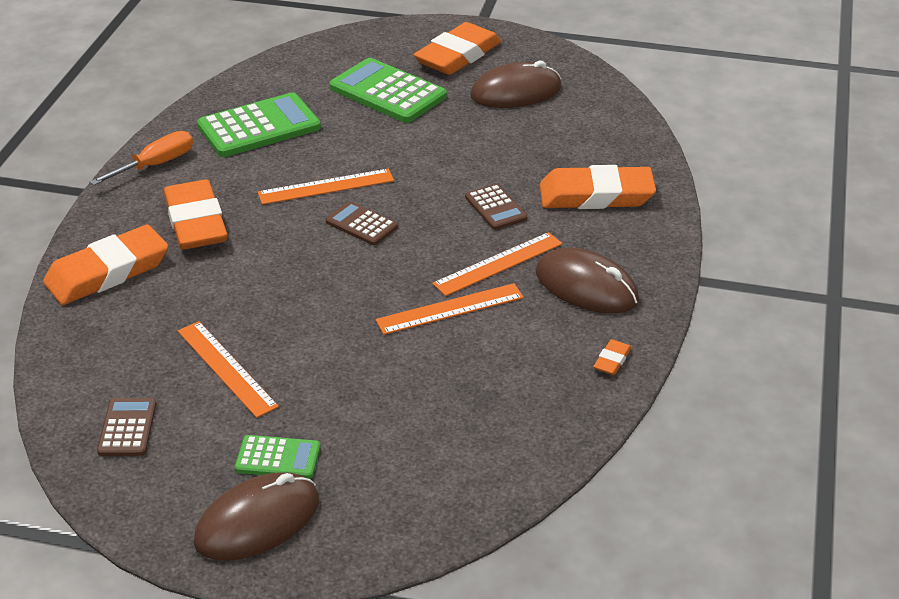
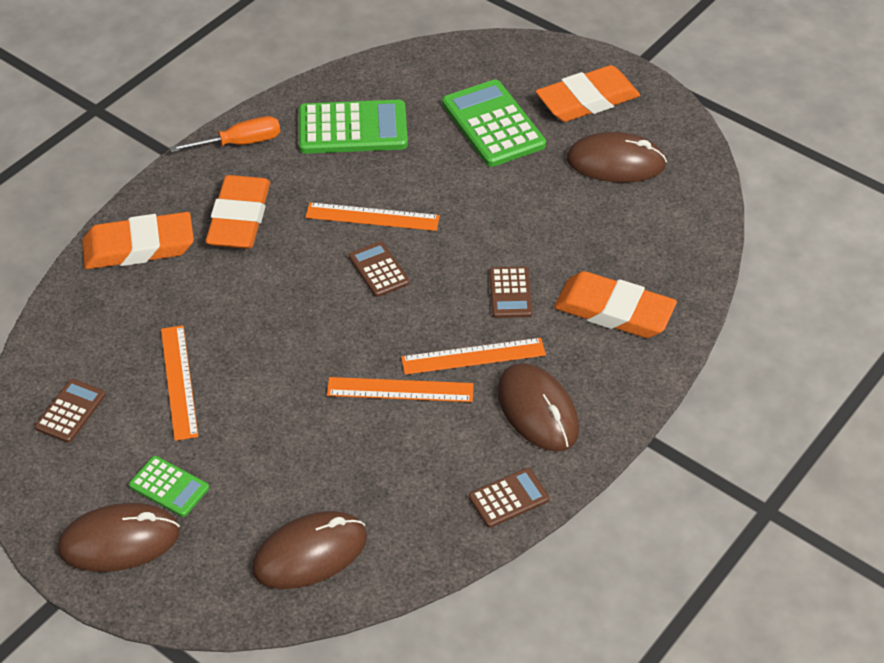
camera: 25 degrees right, 10 degrees up
(460, 465) = (310, 553): none -> brown mouse
(612, 360) = (508, 498): orange eraser -> brown calculator

